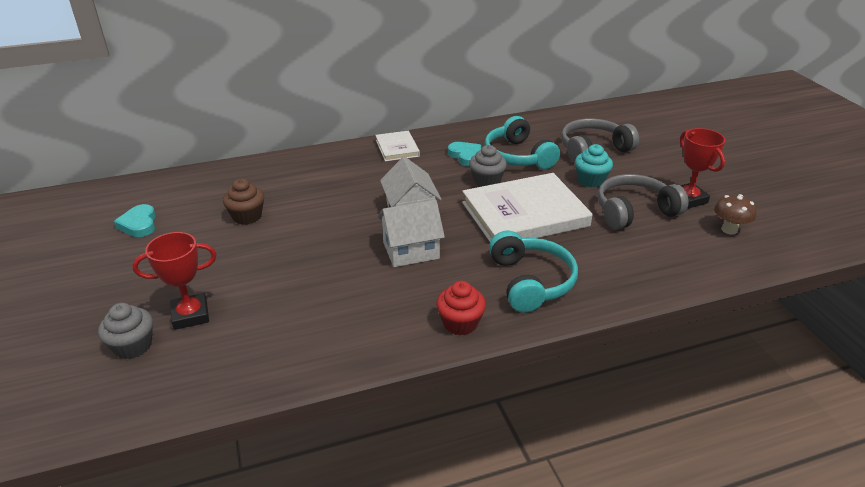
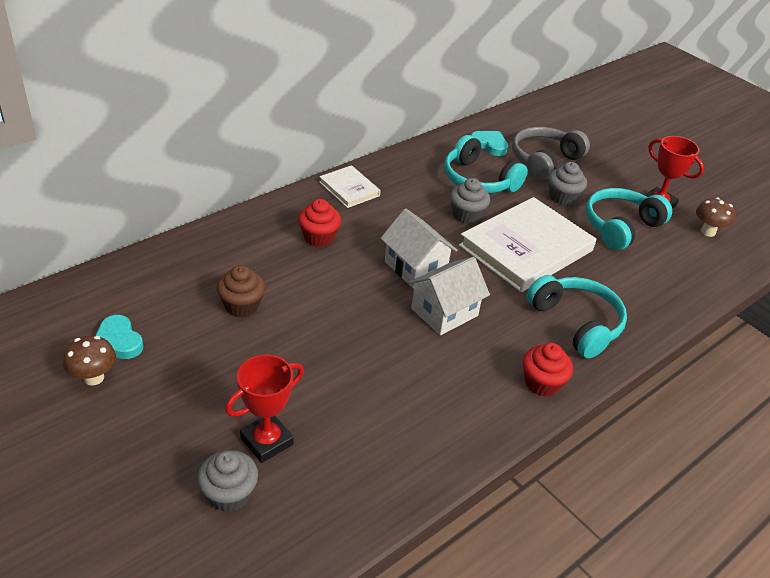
camera: 25 degrees left, 5 degrees up
(103, 245) = (94, 378): none -> brown mushroom
(345, 179) = (319, 237): none -> red cupcake
(466, 156) = (427, 188): turquoise heart -> turquoise heart (489, 145)
(591, 180) = (563, 197): turquoise cupcake -> grey cupcake
(634, 211) = (620, 226): grey headphones -> turquoise headphones

